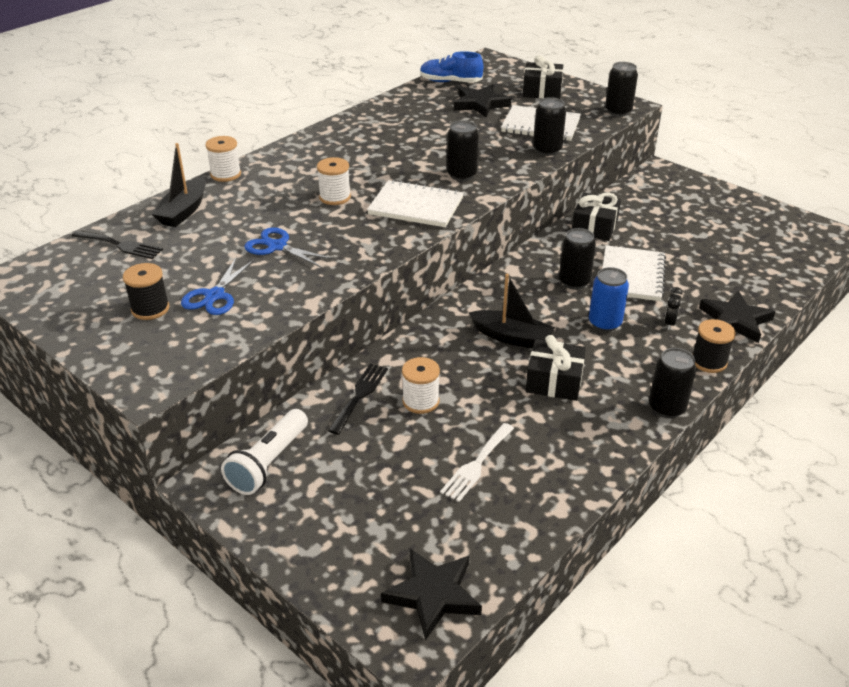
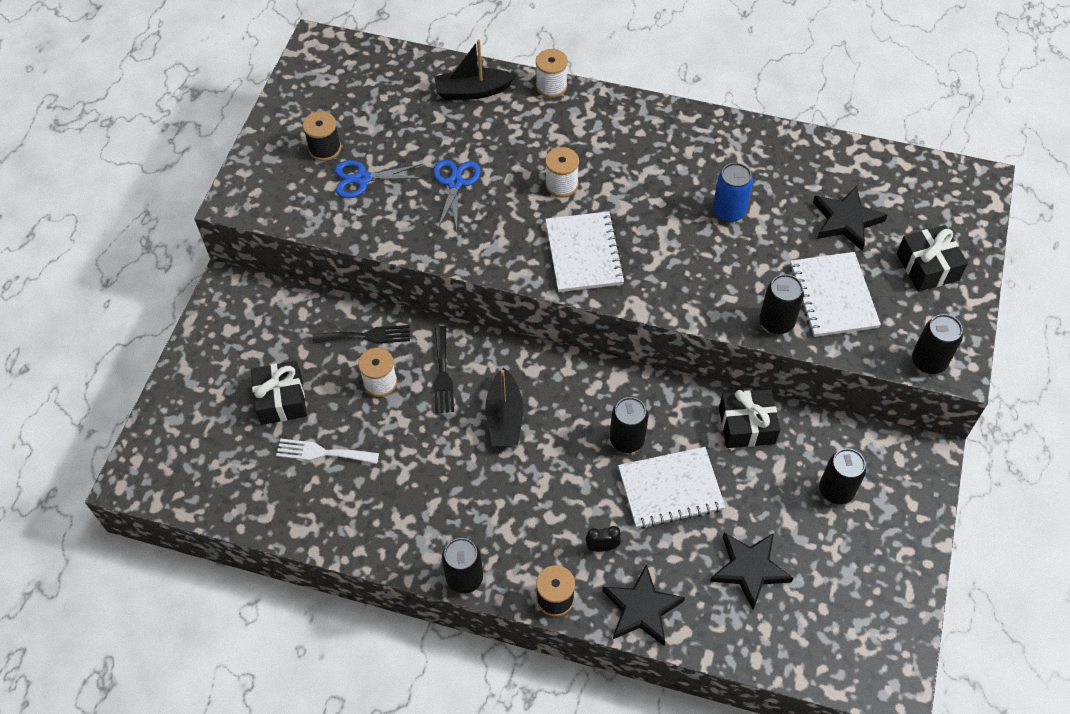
camera: 65 degrees right, 20 degrees up
(120, 245) = (398, 81): black fork -> black fork (442, 374)
(268, 463) = (262, 313): white flashlight -> none
(433, 595) = (179, 475): black star -> black star (749, 569)
(450, 82) = (883, 171): blue shoe -> none
(461, 175) = (669, 266): black can -> black can (836, 490)
(554, 381) = (457, 473): black gift -> black gift (281, 400)
(604, 323) = (569, 488): blue can -> blue can (728, 211)

